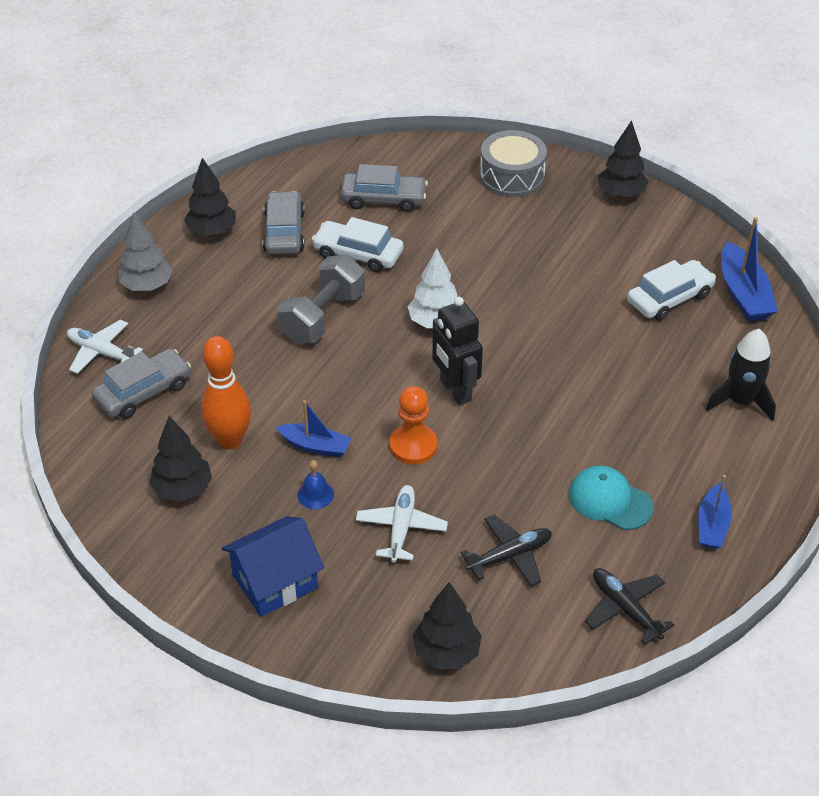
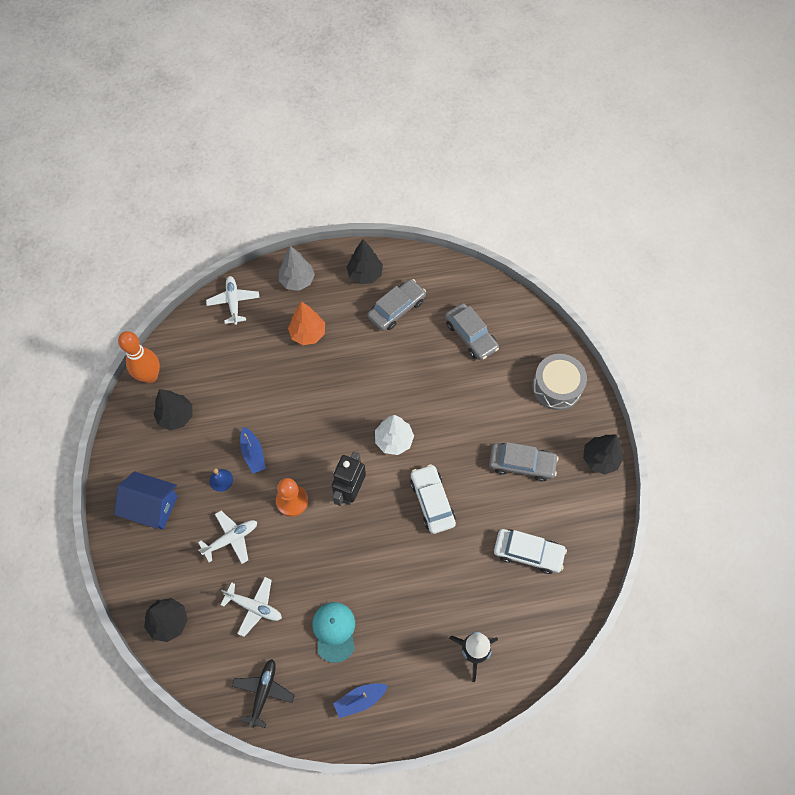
camera: 50 degrees right, 20 degrees up
(143, 392) = (223, 344): grey car -> grey car (522, 464)
(224, 315) = (308, 334): none -> orange tree
(230, 440) = (224, 410): orange bowling pin -> orange bowling pin (150, 376)
(323, 317) = (348, 381): grey dumbbell -> none
(358, 254) = (413, 359): white car -> white car (432, 501)
(510, 556) = (254, 607): black plane -> white plane
(743, 294) = (571, 593): blue boat -> none

